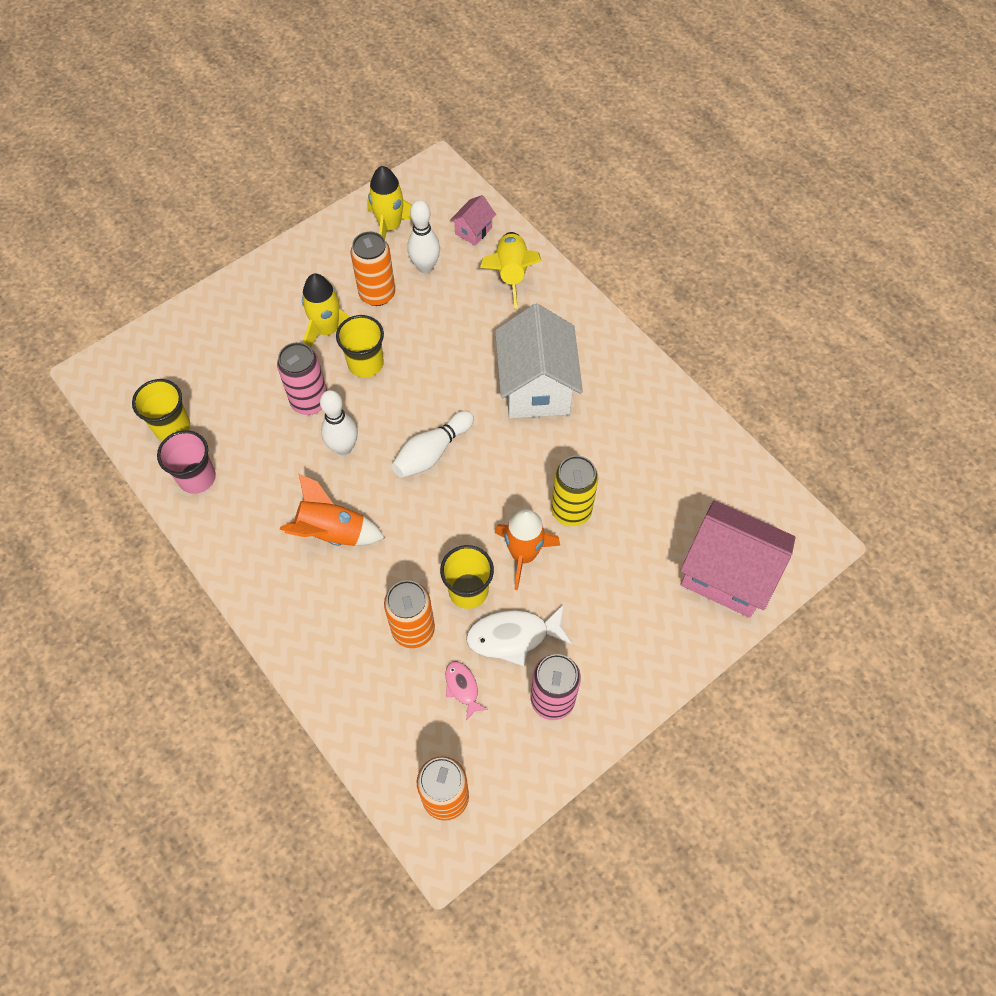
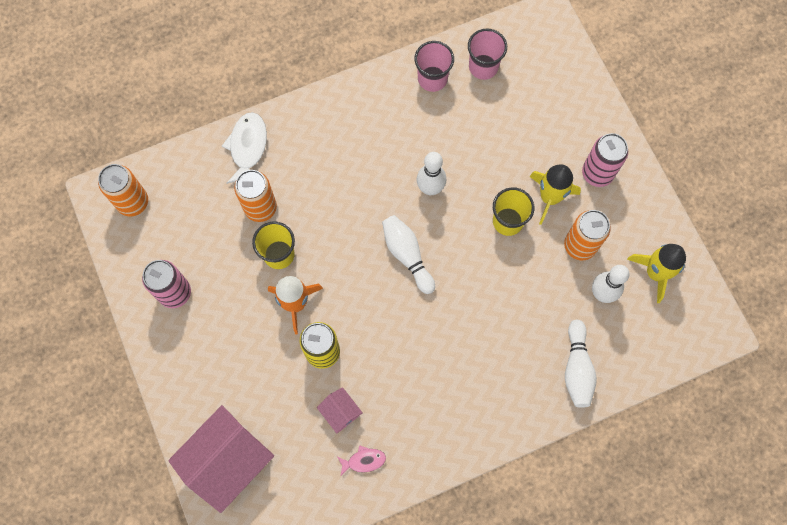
camera: 105 degrees right, 10 degrees up
(172, 427) = (483, 67): yellow cup -> pink cup
(310, 401) = (481, 171): pink can -> pink can (597, 173)
(332, 532) = (357, 166): orange rocket -> none
(462, 687) = (205, 232): pink fish -> pink fish (364, 461)
(473, 231) = (636, 347): pink house -> pink house (340, 412)
(511, 274) = (577, 368): yellow rocket -> white bowling pin
(513, 636) = (232, 278): white fish -> white fish (248, 147)
(536, 387) = (448, 357): white house -> none

